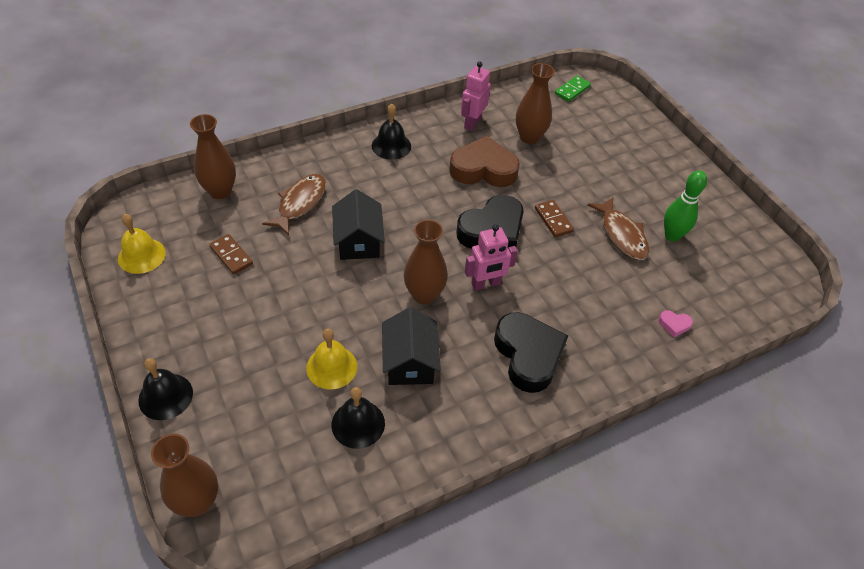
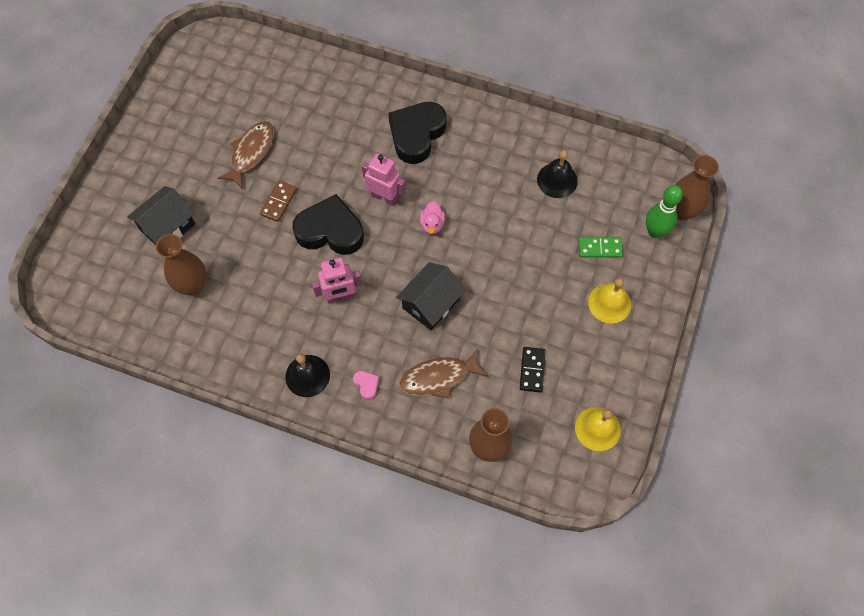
camera: 130 degrees left, 15 degrees up
(165, 396) = (657, 291): black bell -> none
(231, 256) = (532, 370): brown domino -> black domino
(331, 367) = (540, 226): yellow bell -> yellow bell (609, 303)
(409, 362) = (490, 189): black house -> black house (167, 227)
(424, 294) = (432, 224): brown vase -> pink duck
(472, 123) = (215, 341): pink robot -> pink robot (340, 296)
(483, 169) = (268, 287): brown heart -> none
(572, 90) = (88, 301): green domino -> green domino (599, 248)
(672, 236) = (221, 124): green bowling pin -> green bowling pin (655, 231)
(674, 324) = (309, 79): pink heart -> pink heart (366, 385)

